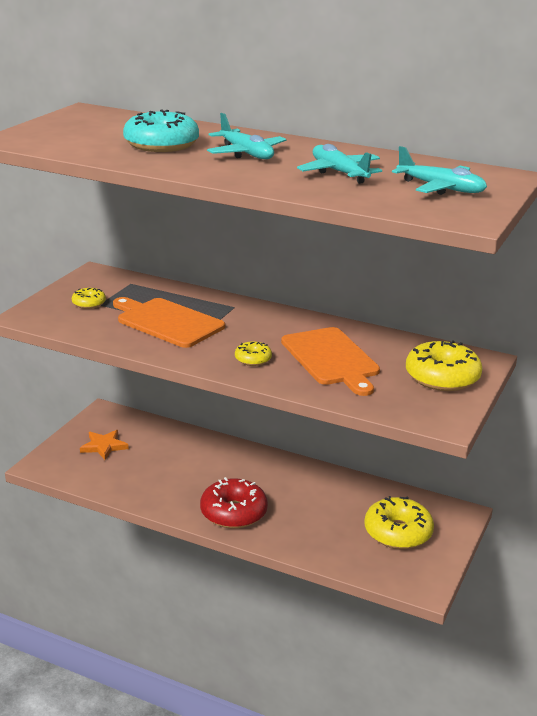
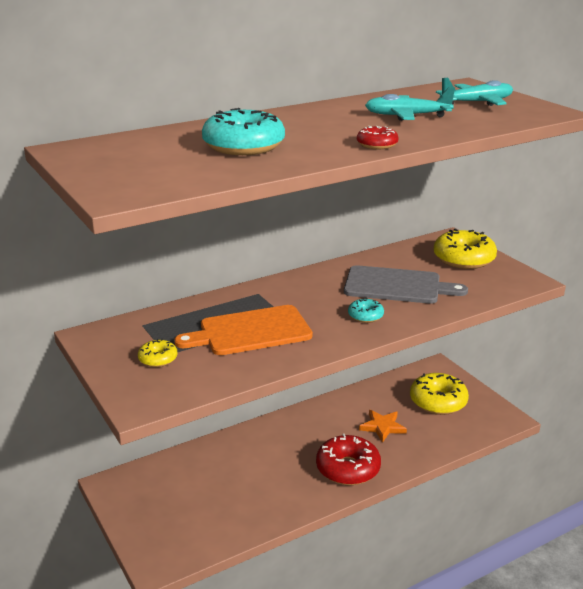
camera: 55 degrees left, 0 degrees up
(104, 446) = (170, 506): orange star -> orange star (382, 427)
(230, 177) = (377, 145): none -> red donut
(246, 153) = (315, 128): turquoise plane -> none
(253, 359) = (365, 316): yellow donut -> turquoise donut
(331, 358) = (397, 286): orange cutting board -> grey cutting board

